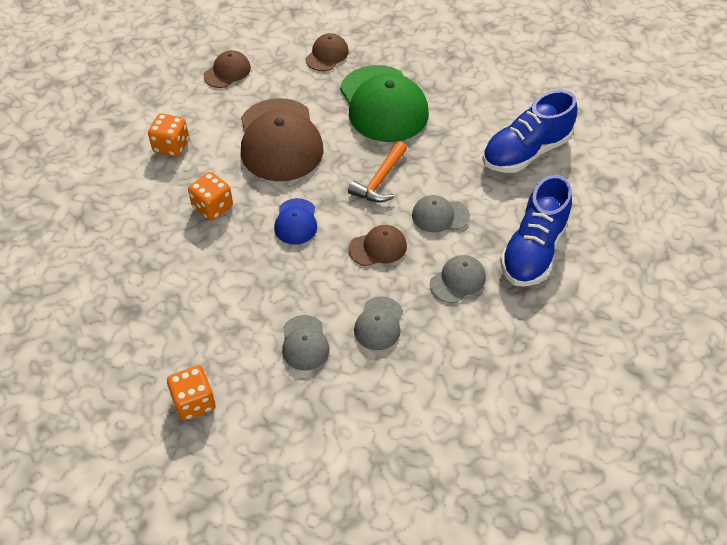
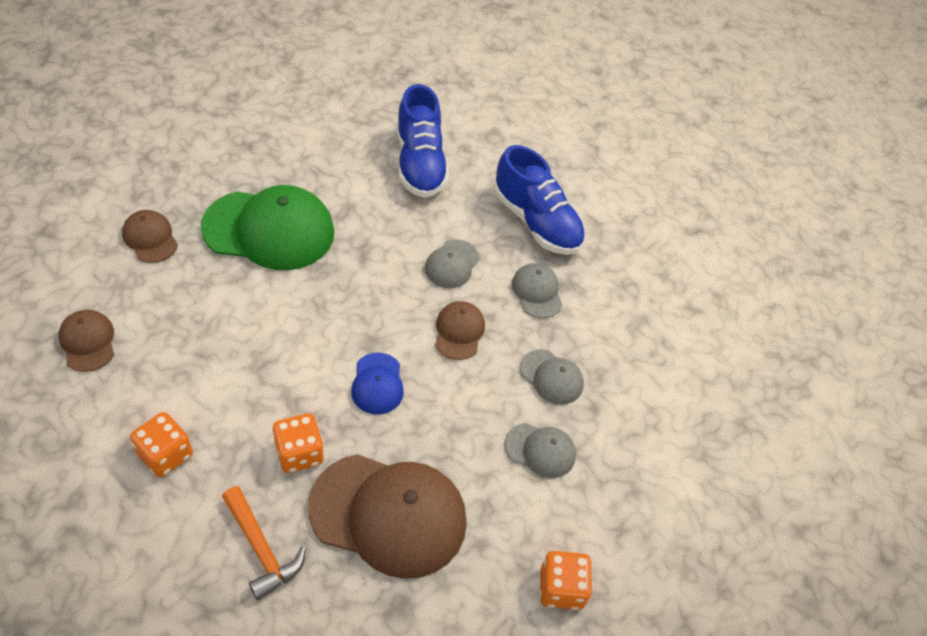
camera: 70 degrees left, 0 degrees up
(280, 140) = (247, 343): brown cap -> brown cap (389, 514)
(296, 222) = (377, 384): blue cap -> blue cap turned 60 degrees clockwise
(380, 180) = (373, 286): orange hammer -> orange hammer (261, 549)

